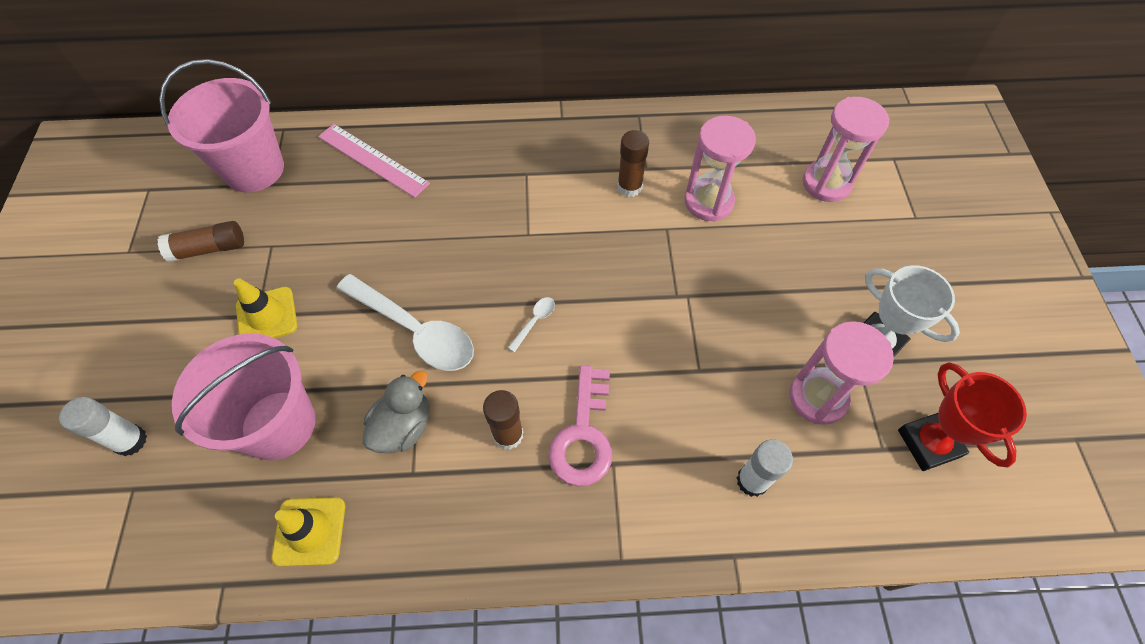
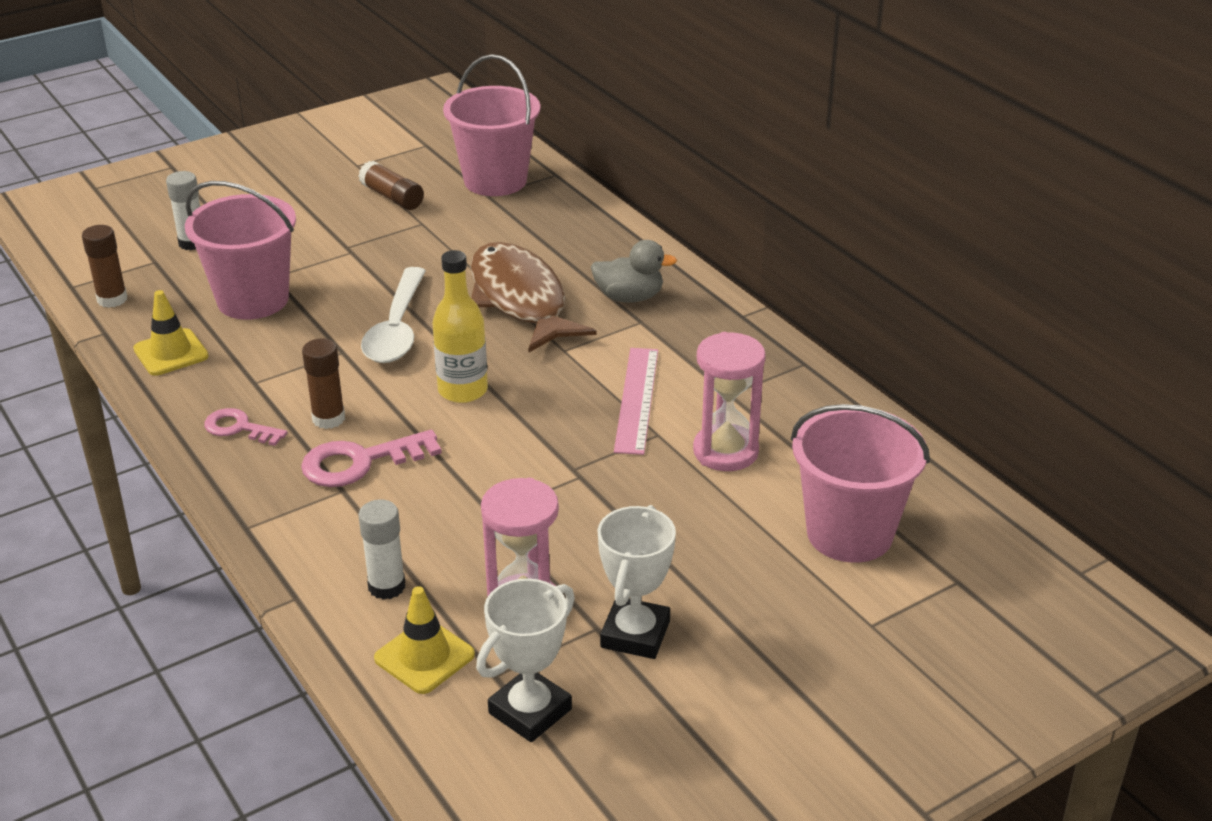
camera: 60 degrees right, 25 degrees down
(267, 316) = (350, 251): yellow traffic cone -> yellow traffic cone (424, 657)
(373, 160) = (568, 232): pink ruler -> pink ruler (637, 399)
(403, 427) = (295, 360): grey duck -> grey duck (629, 297)
(441, 230) = (520, 300): none -> brown fish
(473, 513) = (239, 428): none -> pink key
(534, 322) = (463, 390): white spoon -> yellow bottle
(629, 187) = (691, 391): brown glue stick -> brown glue stick (112, 299)
(826, 183) = (849, 533): pink hourglass -> pink bucket
(929, 443) = (530, 711): red trophy -> white trophy

